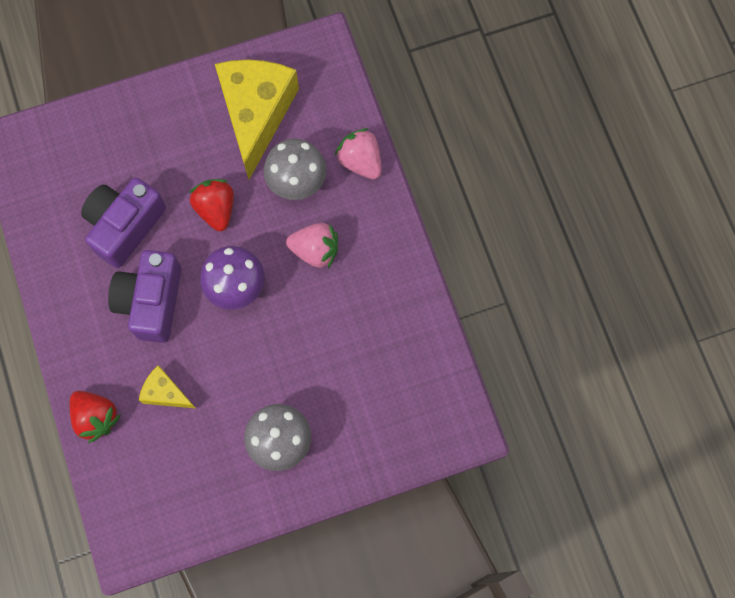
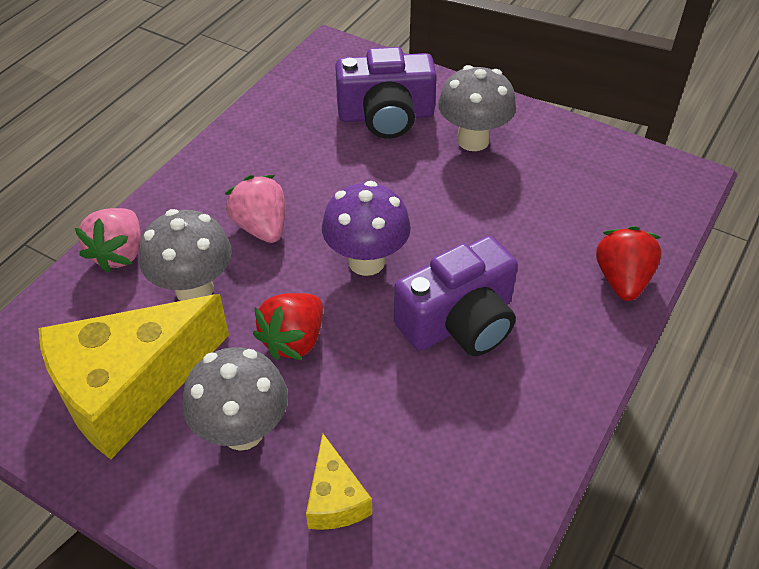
camera: 130 degrees left, 25 degrees down
(125, 226) = (402, 414): purple camera -> purple camera (386, 116)
(165, 393) = (532, 244): yellow cheese -> yellow cheese (335, 498)
(183, 148) = (242, 431): none -> grey mushroom

